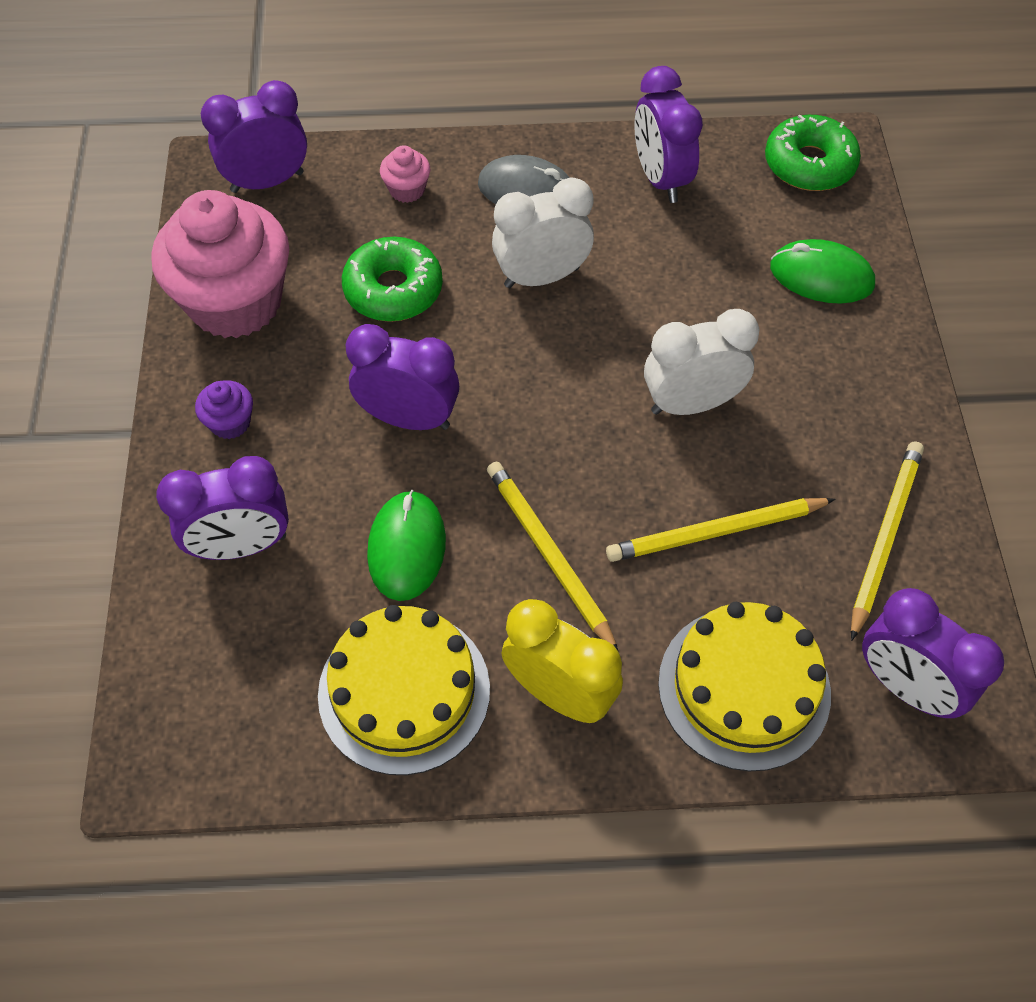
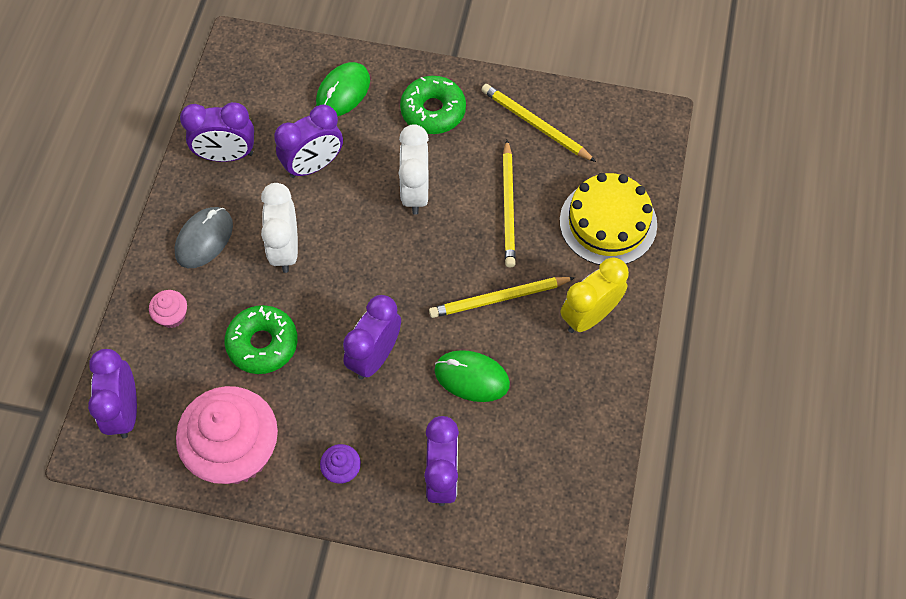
camera: 75 degrees left, 5 degrees up
(404, 691) = (568, 398): yellow cake -> none
(809, 164) = (248, 67): green donut -> green donut (433, 111)
(905, 686) = (625, 147): purple clock -> purple clock (313, 165)

